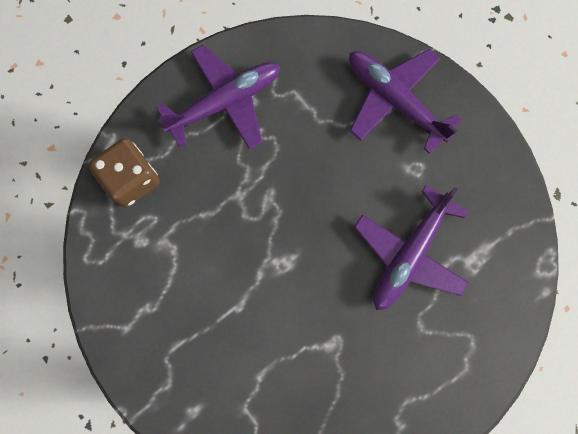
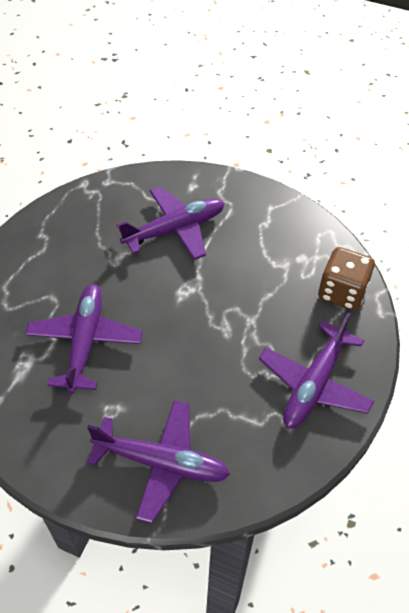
camera: 150 degrees right, 25 degrees down
(250, 352) = (174, 230): none -> purple plane

